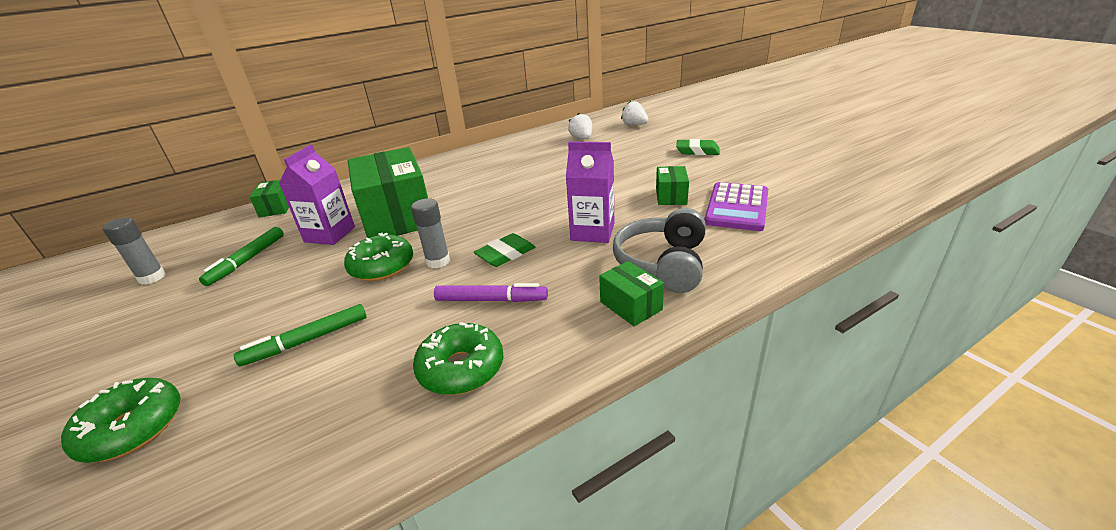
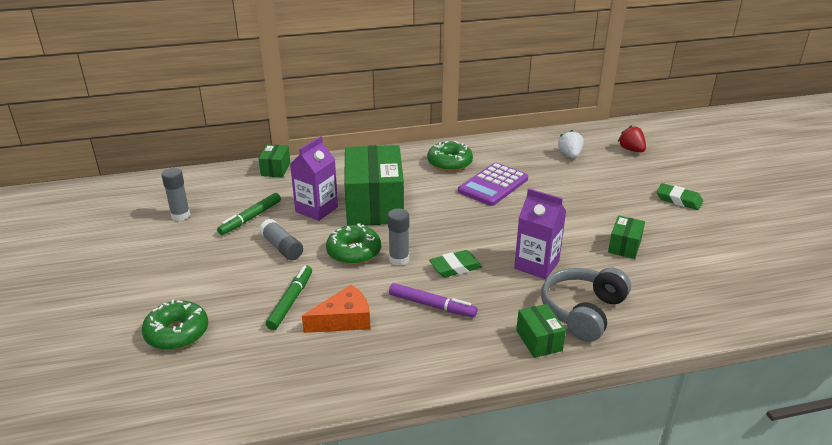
camera: 15 degrees right, 0 degrees up
(290, 282) = (282, 247): none -> grey glue stick
(307, 341) = (290, 301): green marker -> green marker turned 120 degrees clockwise
(383, 345) = (344, 319): none -> orange cheese
(461, 368) = (395, 353): green donut -> green donut (449, 163)
(634, 125) = (631, 150): white strawberry -> red strawberry
(736, 207) = (679, 274): purple calculator -> purple calculator (493, 185)

